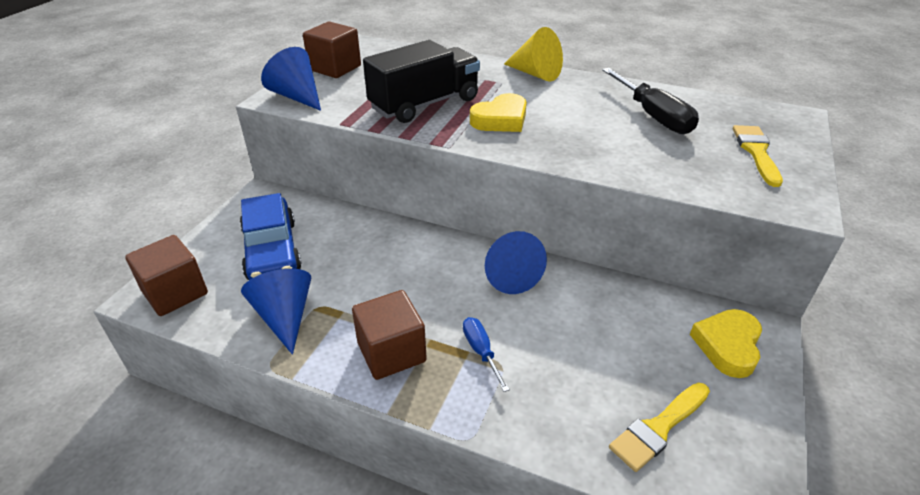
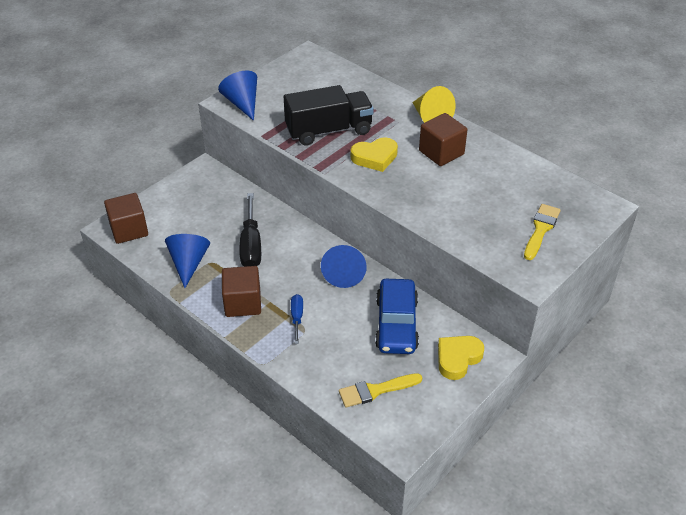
camera: 20 degrees right, 5 degrees up
(272, 250) = (196, 215): blue car -> blue car (396, 324)
(335, 68) = (281, 80): brown cube -> brown cube (441, 152)
(652, 116) = (491, 180): black screwdriver -> black screwdriver (251, 245)

